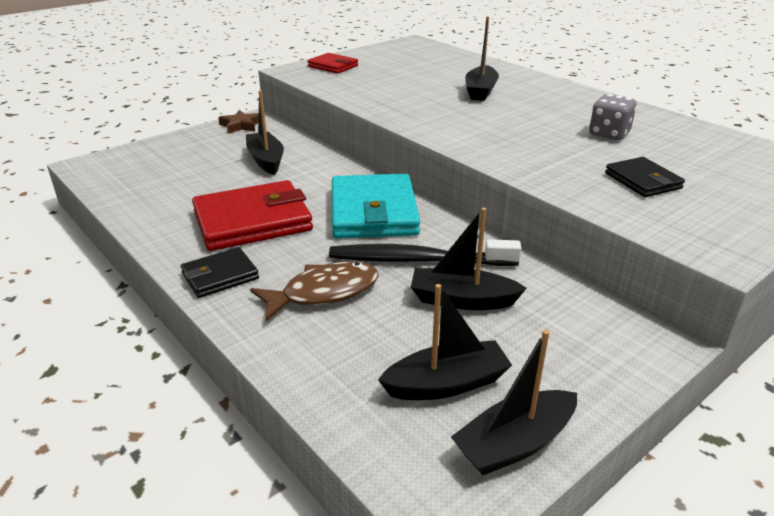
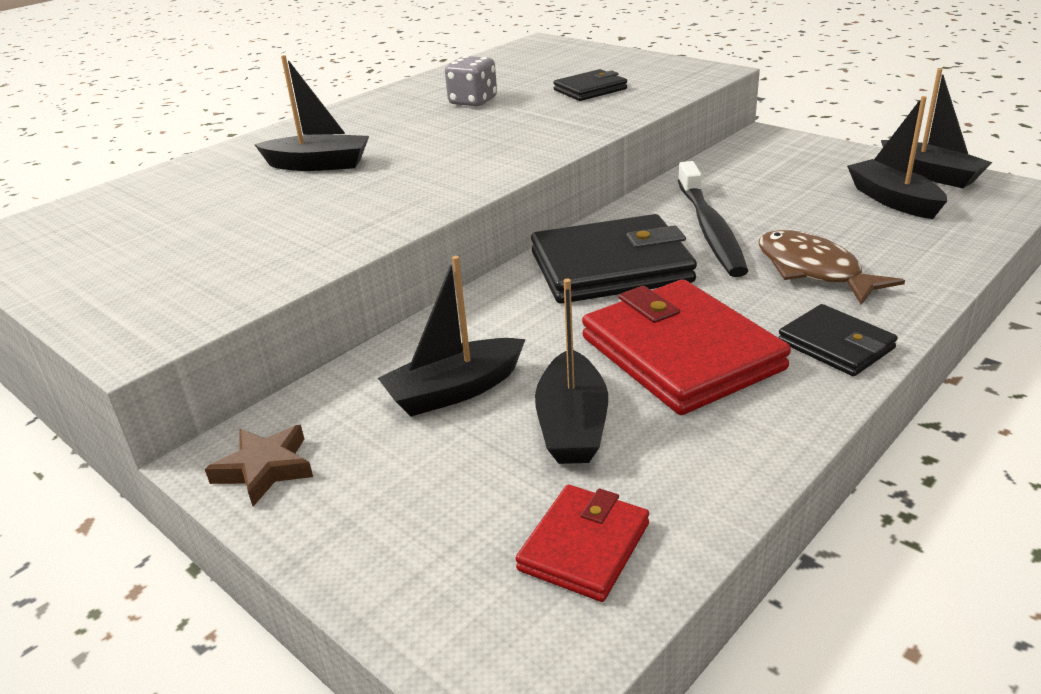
camera: 95 degrees left, 0 degrees up
(333, 66) = (131, 296): red wallet -> red wallet (584, 546)
(373, 212) = (610, 267): turquoise wallet -> black wallet
(462, 300) = (768, 203): black boat -> black boat (572, 425)

